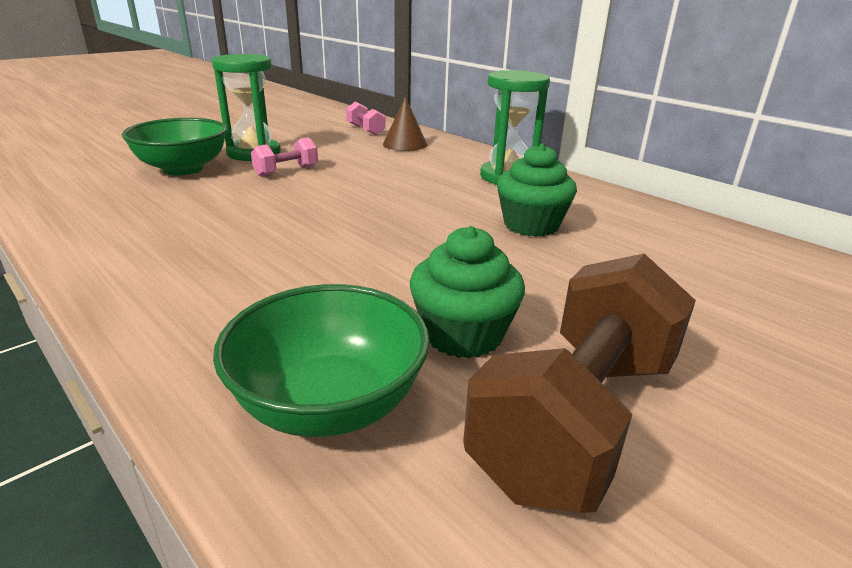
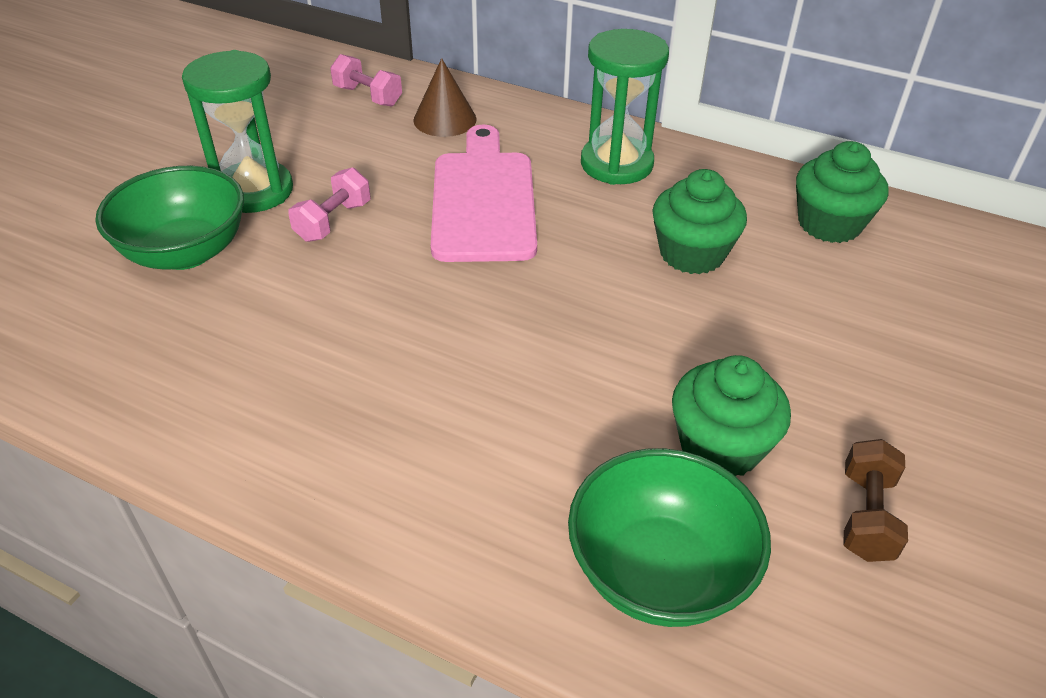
camera: 20 degrees left, 15 degrees up
(395, 178) = (483, 200): none -> pink cutting board
(576, 419) = (866, 515): brown dumbbell -> brown dumbbell, size x0.47
(665, 229) = (829, 224): none -> green cupcake

